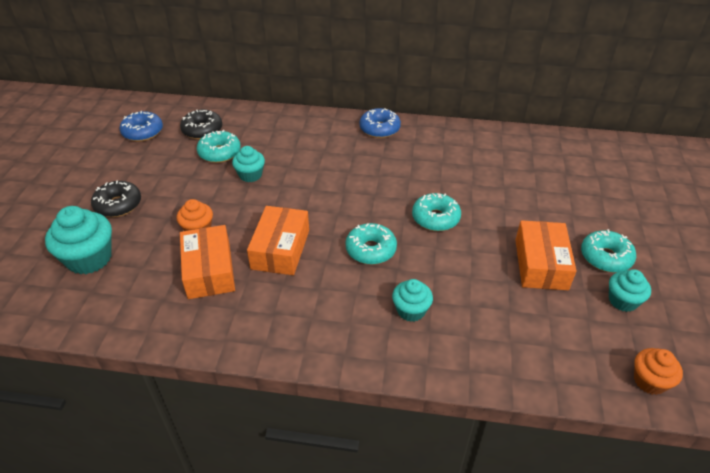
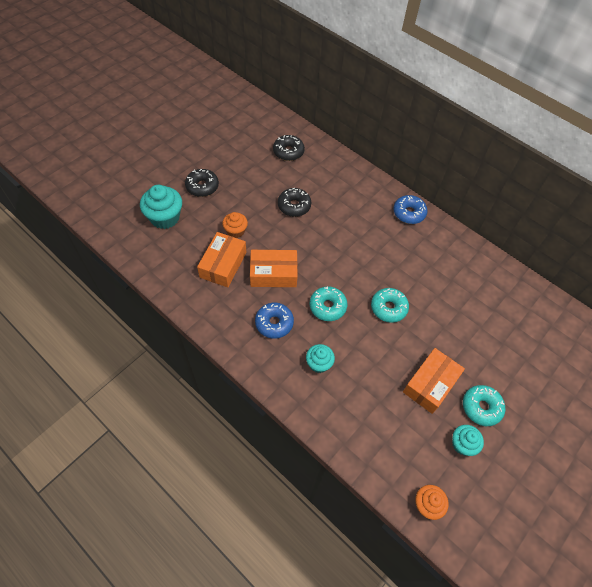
camera: 30 degrees right, 15 degrees up
(143, 132) = (250, 134): blue donut -> blue donut (274, 323)
(219, 153) = (287, 177): turquoise donut -> none
(250, 175) = (294, 206): turquoise cupcake -> black donut
(280, 249) = (273, 273): orange box -> orange box turned 45 degrees clockwise

